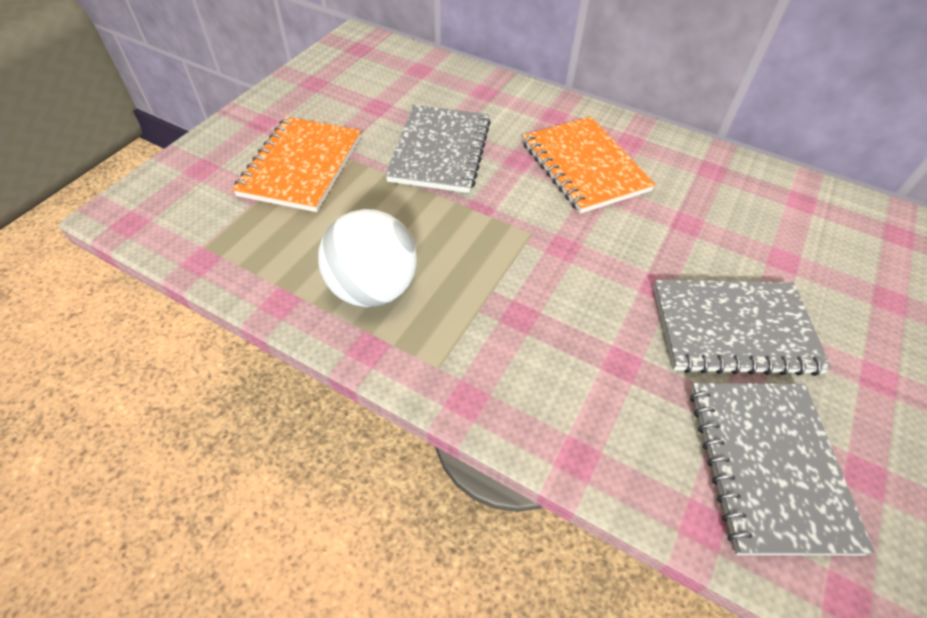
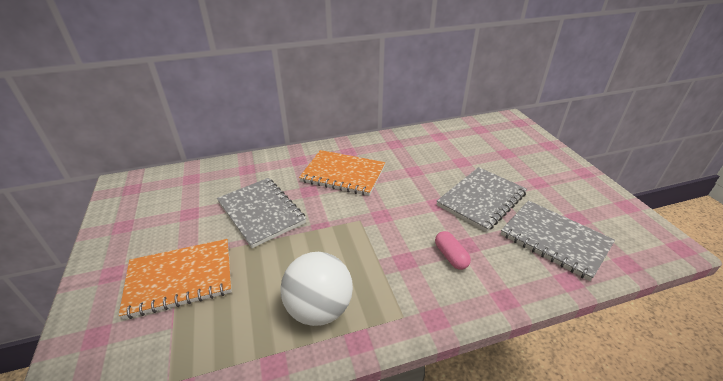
camera: 45 degrees left, 15 degrees down
(301, 166) = (180, 279): orange notebook -> orange notebook turned 75 degrees counterclockwise
(581, 357) = (450, 256): none -> pink capsule

